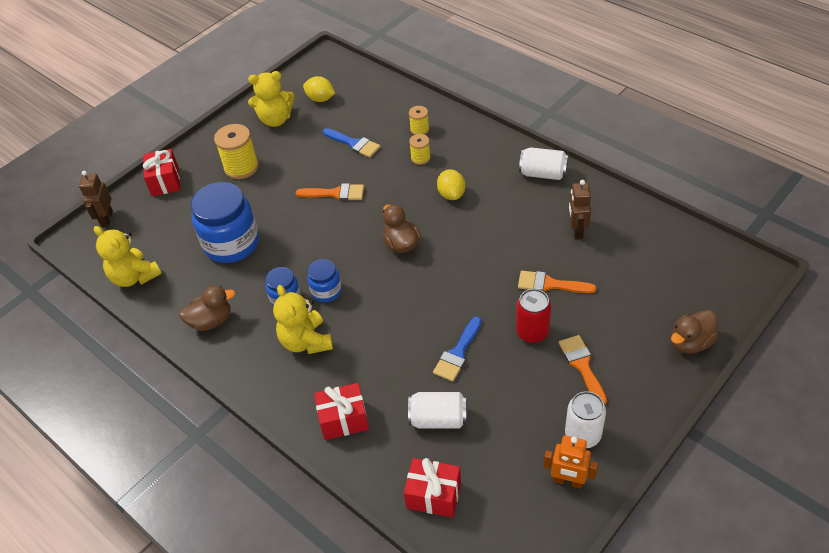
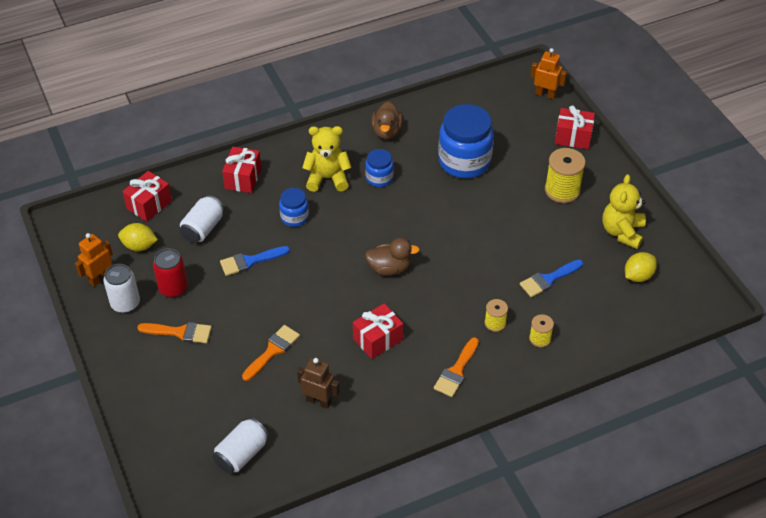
camera: 110 degrees right, 0 degrees up
(106, 219) = (545, 94): brown robot -> orange robot
(134, 277) = (464, 99): yellow teddy bear -> none
(326, 291) = (370, 204): blue jar -> blue jar (294, 217)
(335, 193) = (484, 244): orange brush -> orange brush (456, 371)
(451, 194) = (428, 327): yellow lemon -> yellow lemon (139, 246)
(458, 353) = (250, 261): blue brush -> blue brush turned 75 degrees counterclockwise
(486, 220) = (378, 339): none -> red gift
(532, 332) = (234, 316): red can -> red can (173, 288)
(543, 173) = (410, 411): white can -> white can (242, 454)
(690, 342) = (144, 416): brown duck -> none

